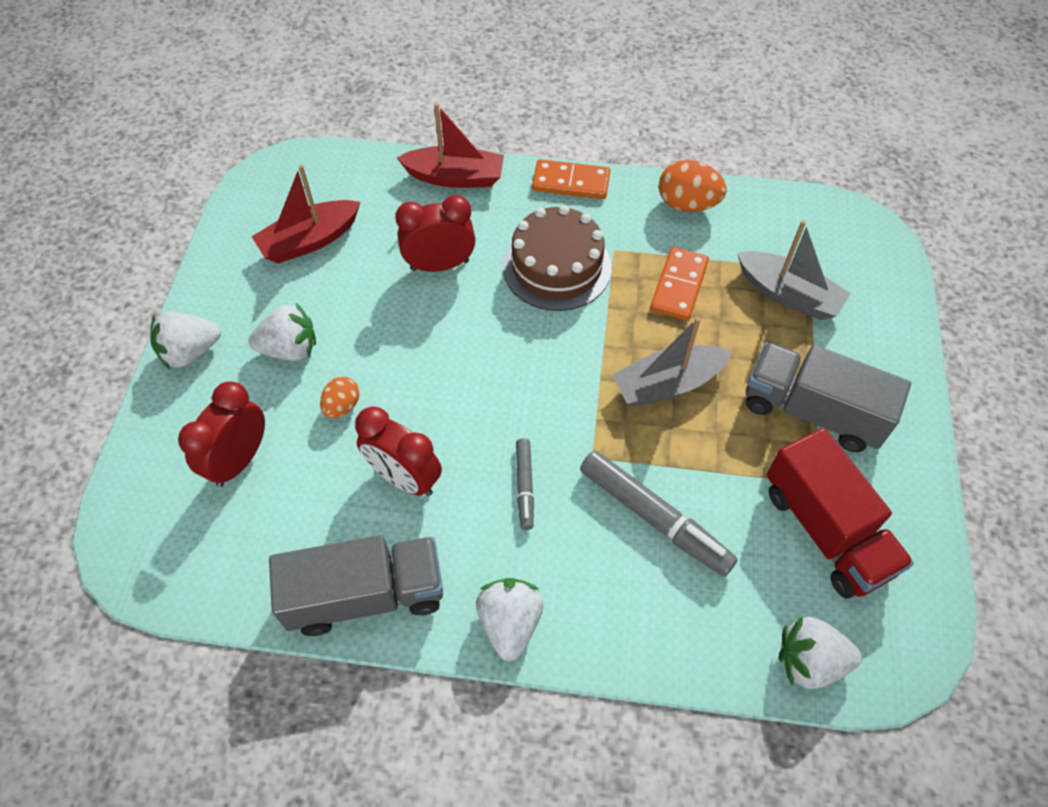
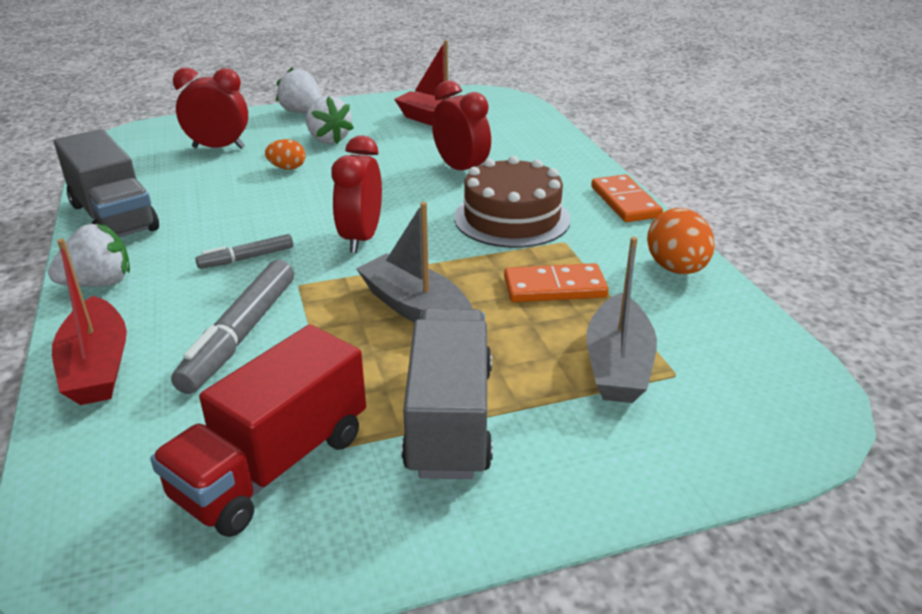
camera: 65 degrees right, 25 degrees down
(404, 478) = (230, 206): red clock -> red clock (361, 238)
(455, 177) = (565, 153): red boat -> red boat (97, 367)
(809, 661) = (79, 487): white strawberry -> none

